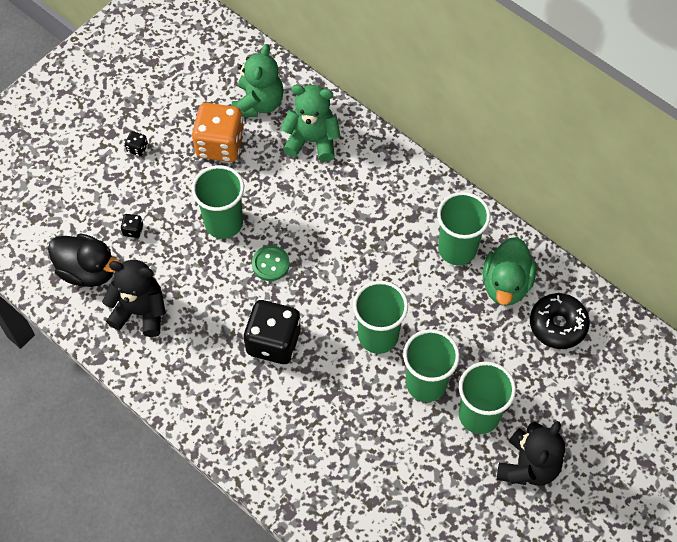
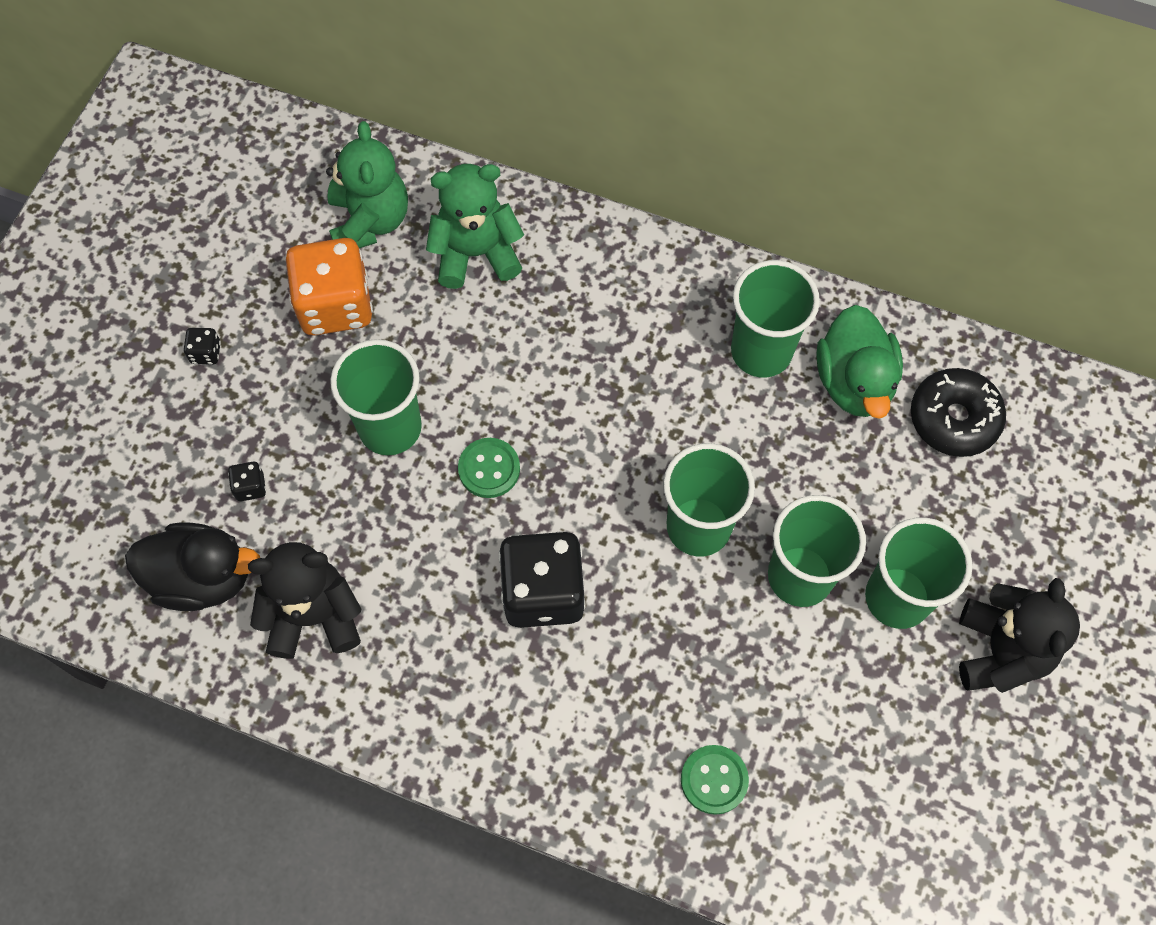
camera: 20 degrees left, 5 degrees up
(328, 478) = (714, 780): none -> green button

